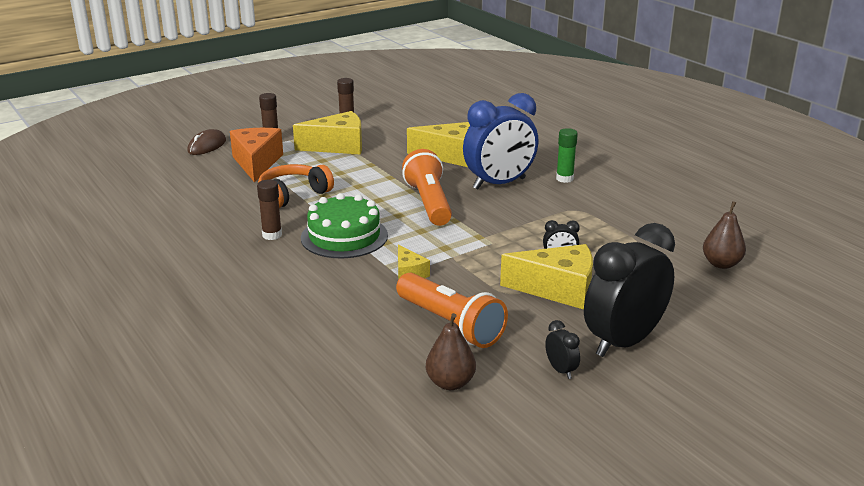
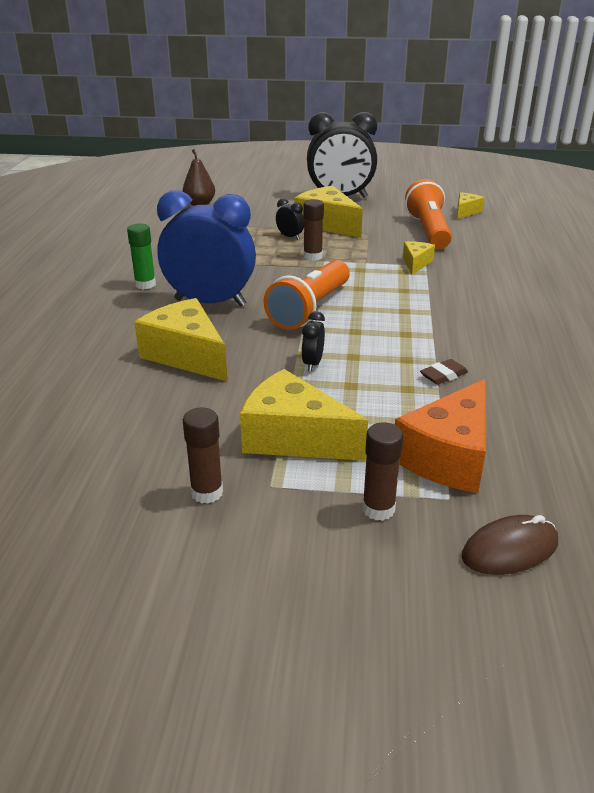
camera: 140 degrees left, 5 degrees up
(272, 235) = (509, 334): brown glue stick -> brown glue stick (313, 257)
(293, 195) = (443, 375): orange headphones -> brown eraser
(344, 236) = (436, 308): green cake -> none
(450, 383) = (466, 212): brown pear -> yellow cheese
(561, 370) = (396, 199): black clock -> black clock (312, 363)

